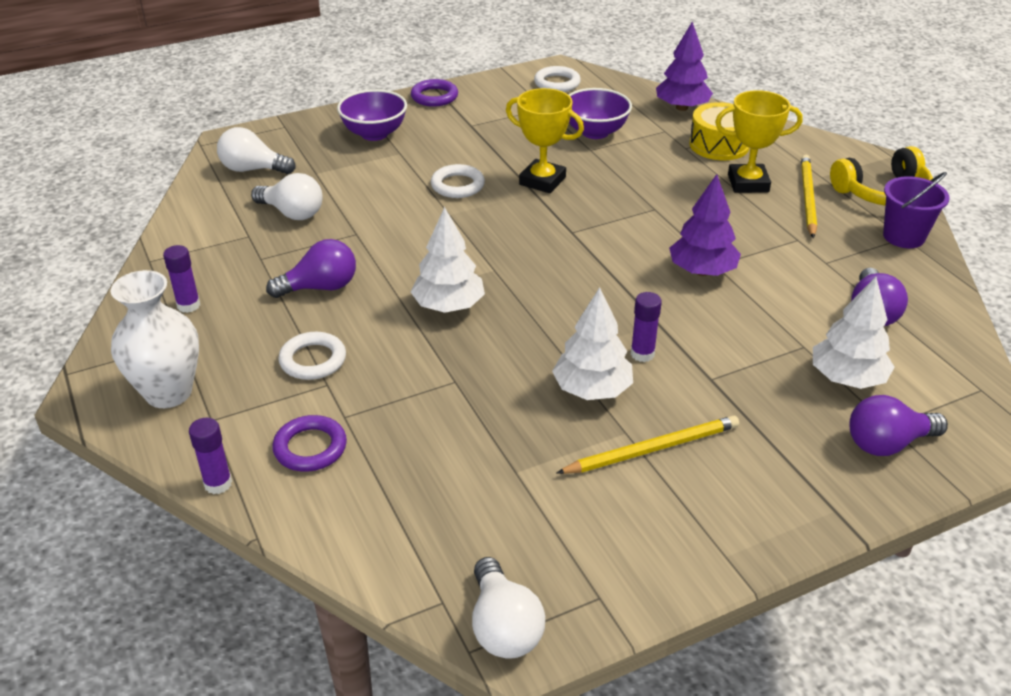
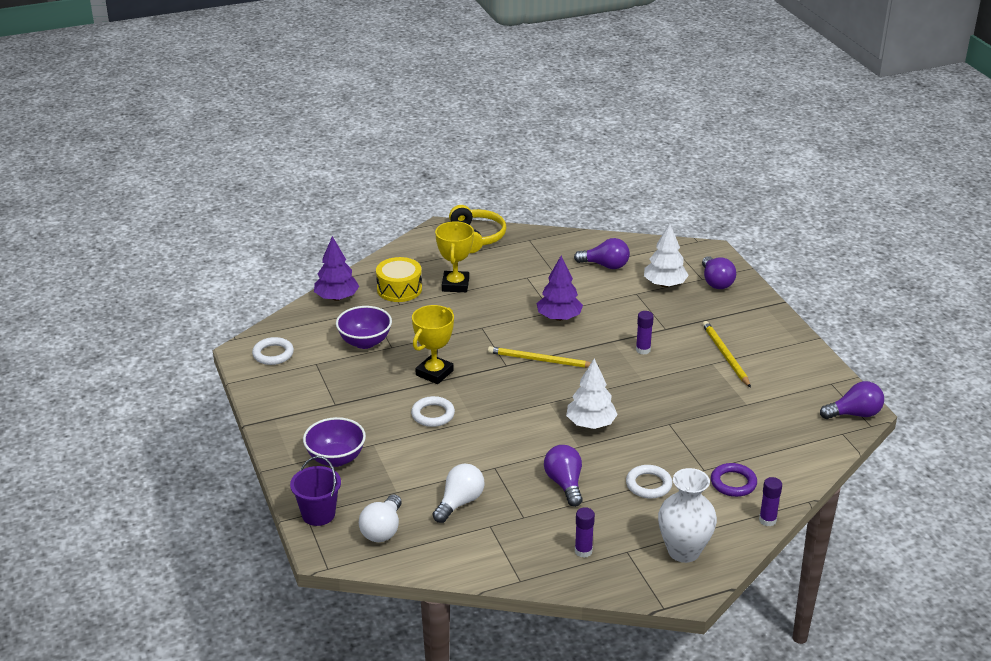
camera: 85 degrees left, 5 degrees down
(434, 97) = (276, 423): purple ring -> none
(503, 627) = (854, 414): white light bulb -> purple light bulb
(592, 389) = (676, 371): white tree -> none
(807, 197) = (478, 265): yellow pencil -> yellow pencil (540, 360)
(903, 236) = (529, 240): purple bucket -> purple bucket (318, 514)

